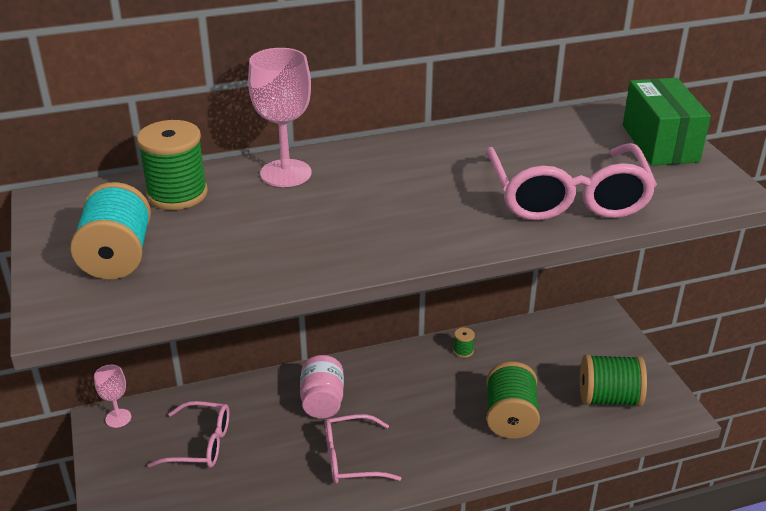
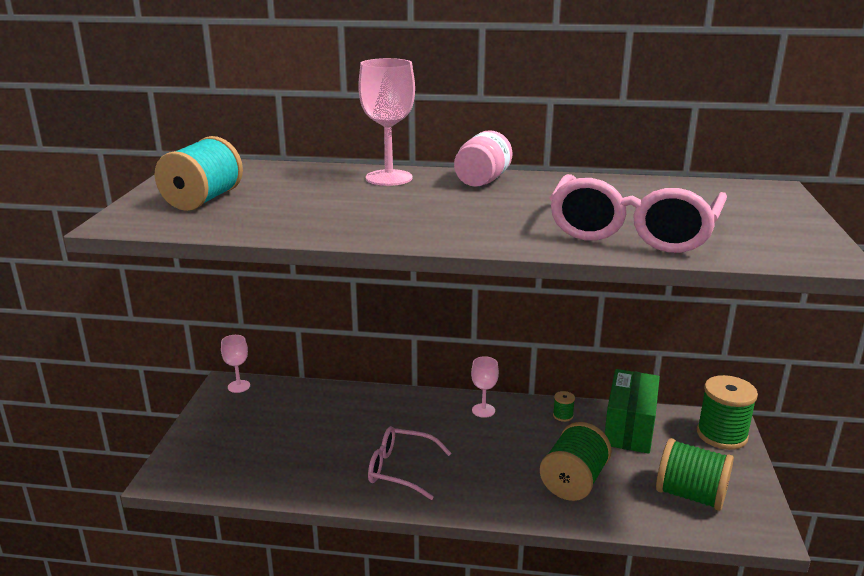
camera: 25 degrees right, 10 degrees down
(177, 194) = (290, 176): green spool -> green spool (721, 435)
(201, 444) = (286, 422): pink glasses -> none
(322, 401) = (407, 419): pink jar -> pink jar (482, 181)
(388, 368) = (483, 410): none -> pink goblet
(660, 143) = (775, 213): green box -> green box (629, 428)

